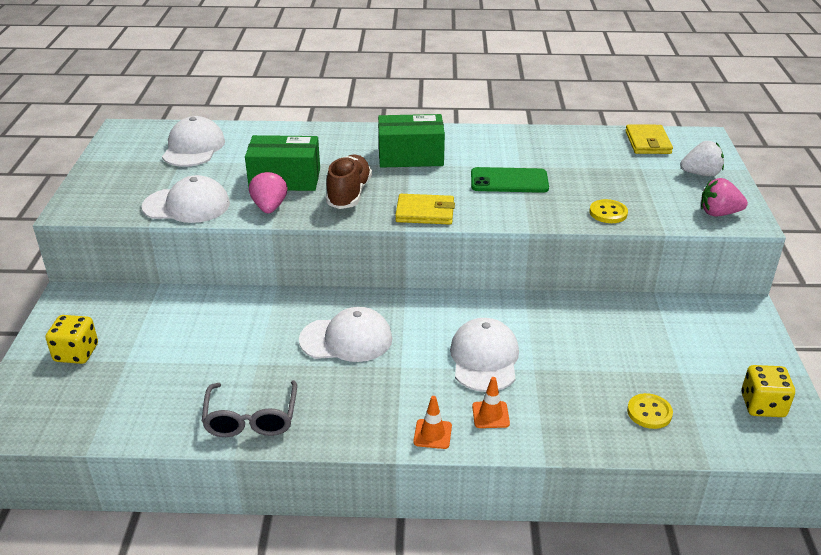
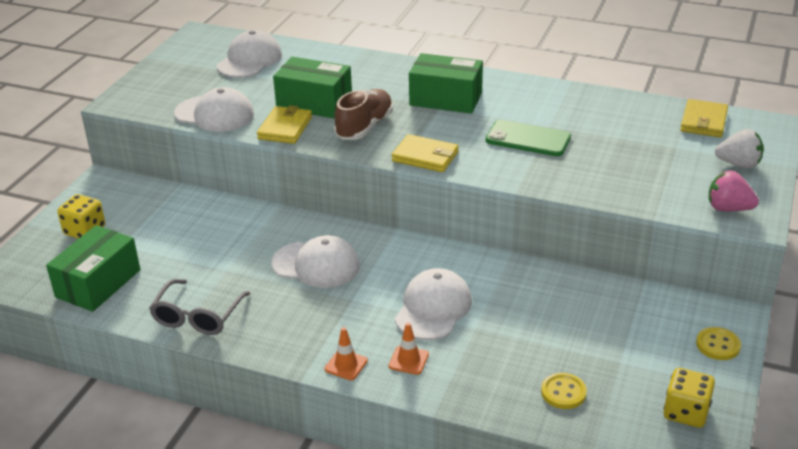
camera: 20 degrees right, 0 degrees up
(120, 407) = (98, 283): none -> green box
(269, 207) = (285, 128): pink strawberry -> yellow wallet
(608, 213) = (608, 188): yellow button -> yellow button (718, 345)

